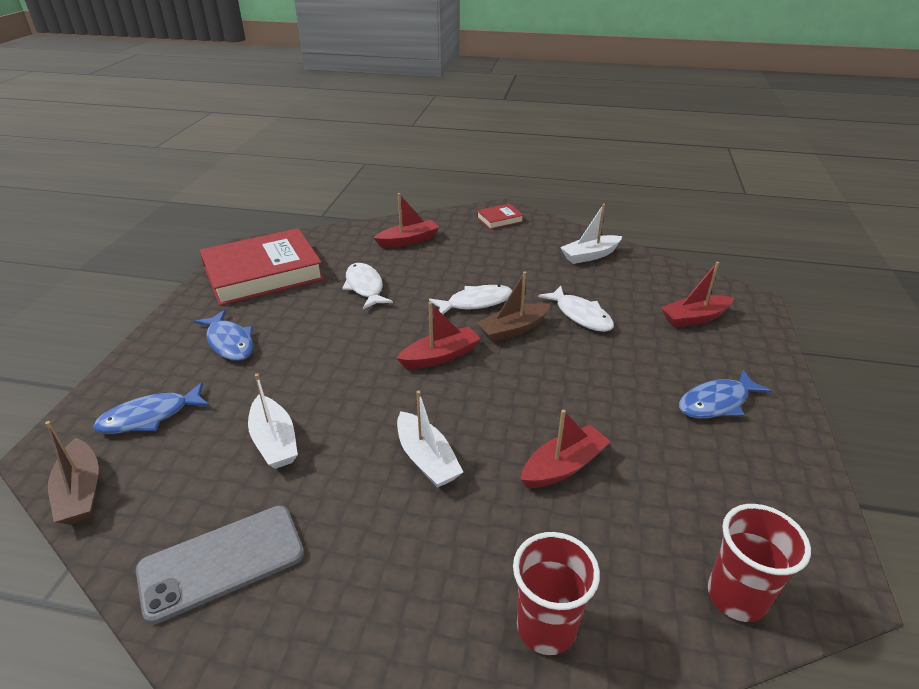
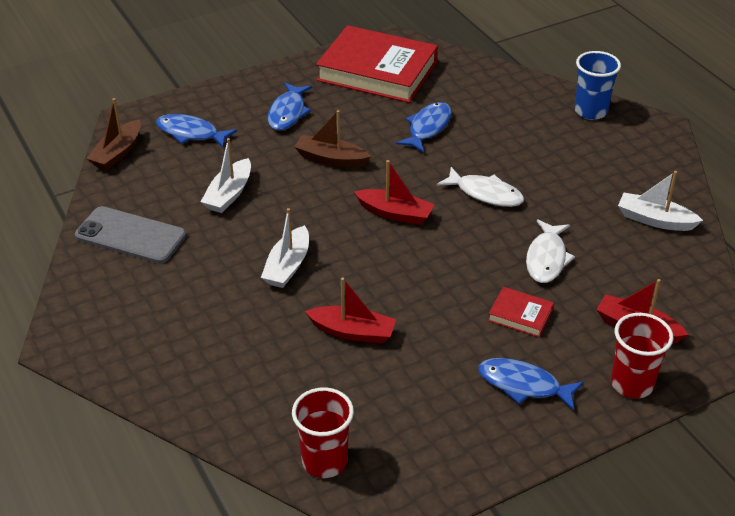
camera: 50 degrees right, 5 degrees up
(365, 287) = (428, 128): white fish -> blue fish
(408, 241) = (523, 108): red boat -> none
(451, 221) = (590, 111): none -> blue cup
(499, 219) = (637, 136): red book -> red book (520, 315)
(513, 329) = (476, 232): brown boat -> brown boat (331, 159)
(546, 627) = (216, 384): red cup -> red cup (632, 384)

